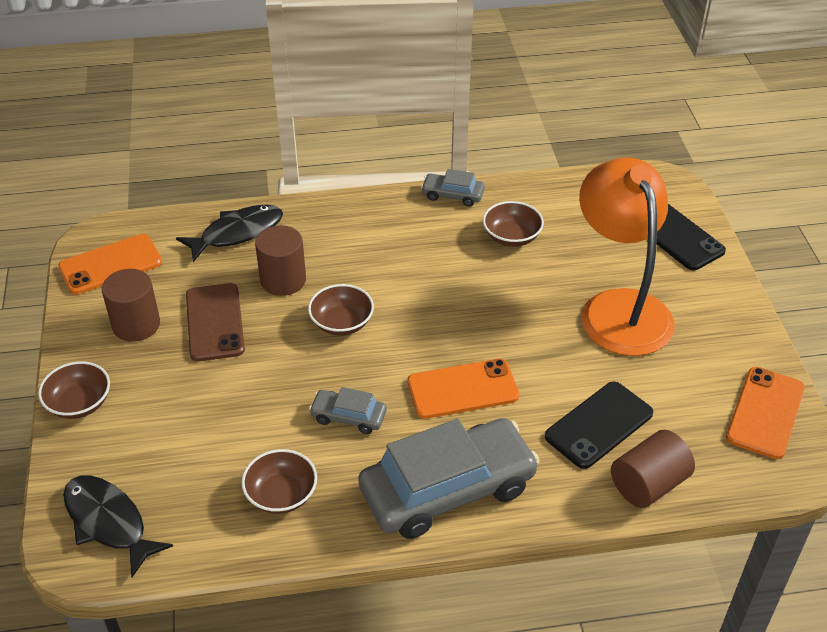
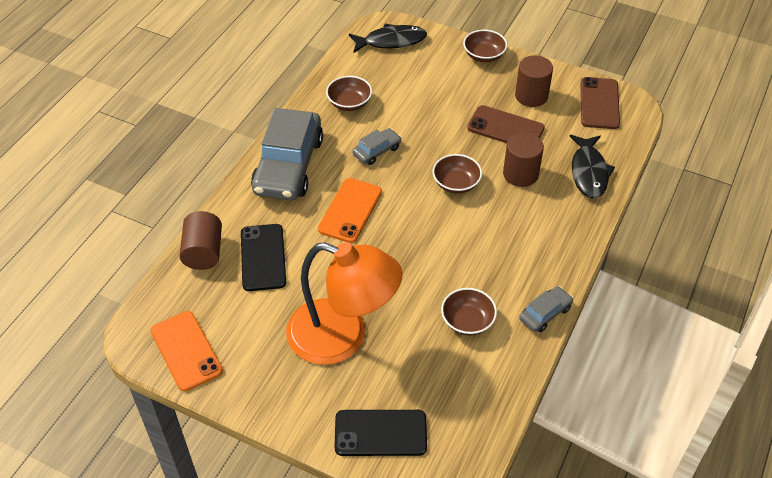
camera: 125 degrees right, 5 degrees up
(110, 265) = (599, 103): orange phone -> brown phone

